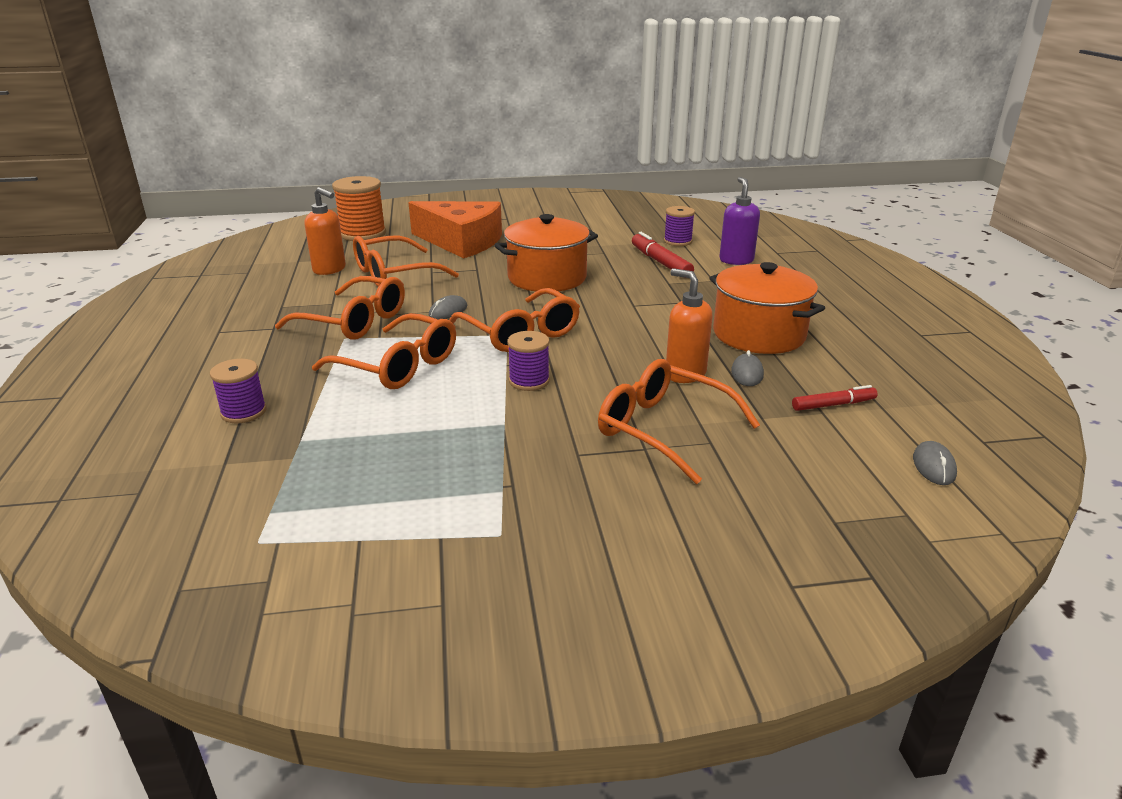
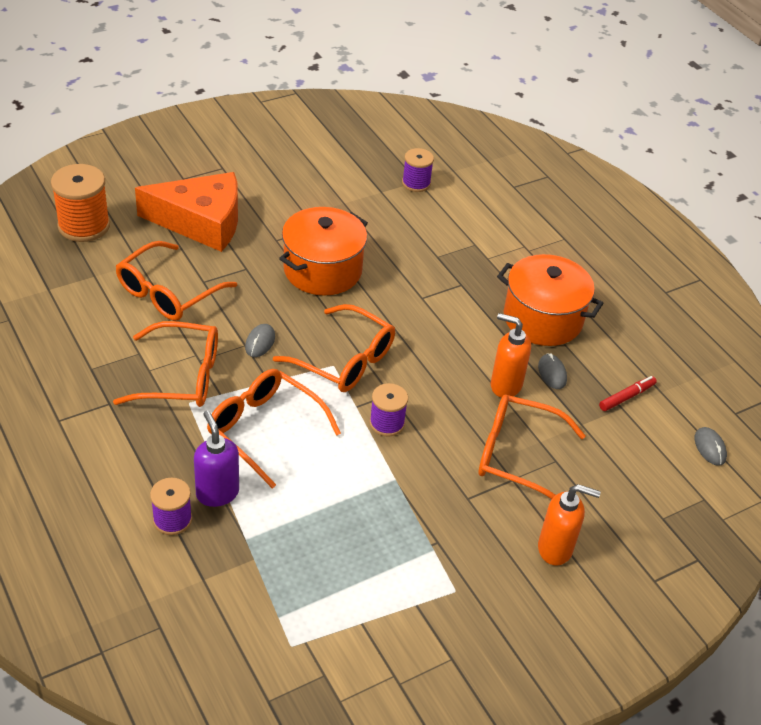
camera: 25 degrees left, 15 degrees up
(330, 270) = (95, 298): orange soap dispenser -> orange soap dispenser (555, 549)
(398, 366) = (264, 430): orange glasses -> orange glasses turned 150 degrees counterclockwise
(660, 262) = (415, 223): red marker -> none
(736, 260) = (482, 207): purple soap dispenser -> purple soap dispenser (217, 493)

